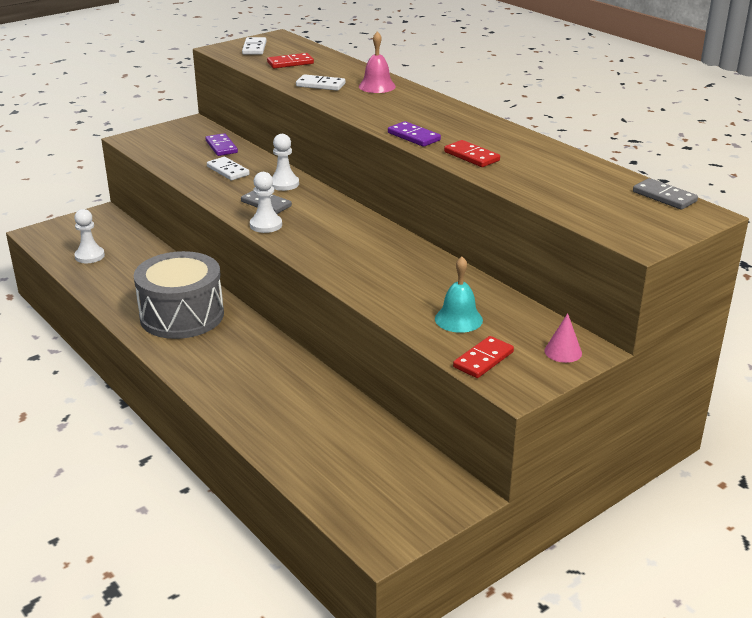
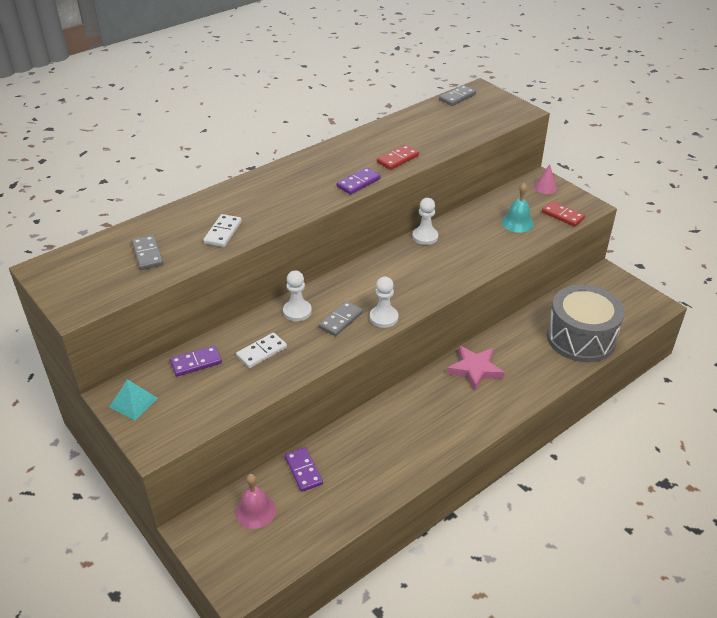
camera: 90 degrees left, 10 degrees up
(89, 256) = (300, 519): white pawn -> white pawn (425, 237)
(144, 256) = (303, 471): none -> purple domino
(181, 129) = (133, 402): none -> turquoise pyramid
(182, 316) = (418, 425): grey drum -> grey drum (581, 338)
(254, 48) = (84, 283): white domino -> none
(259, 356) = (475, 369): none -> pink star
(290, 63) = (147, 254): red domino -> grey domino
(377, 86) = (233, 200): pink bell -> pink bell (255, 511)

